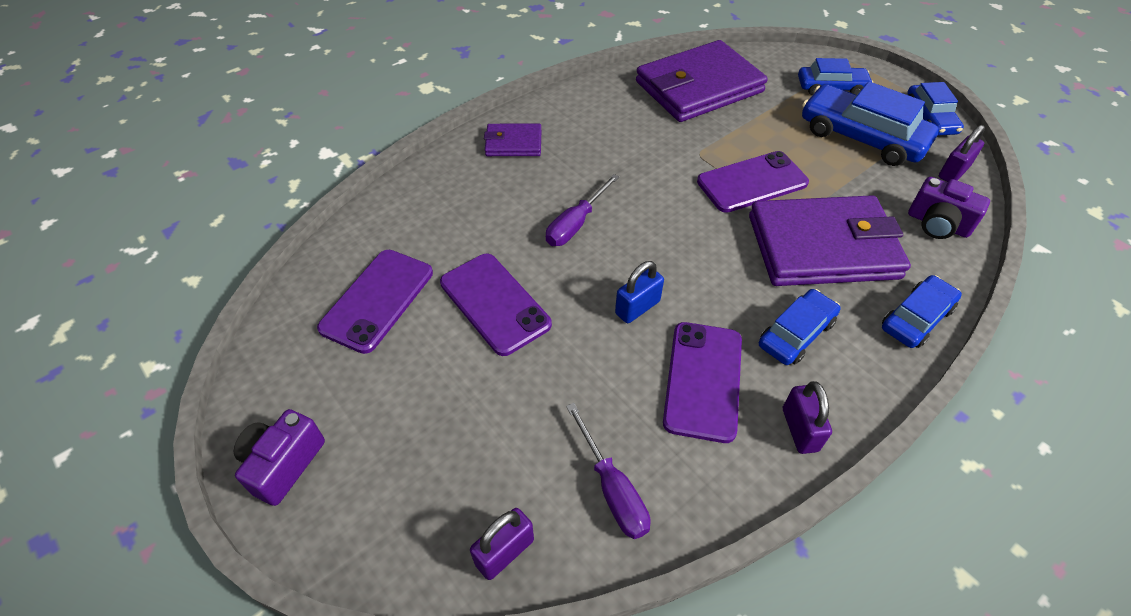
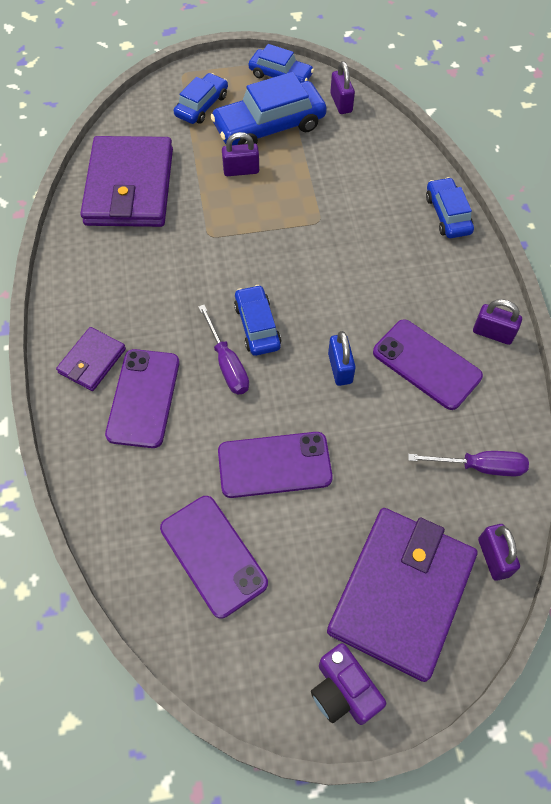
camera: 60 degrees left, 10 degrees up
(752, 182) = (266, 222): purple phone -> purple phone (143, 398)
(790, 141) = (241, 170): none -> purple padlock
(796, 334) = (420, 287): blue car -> blue car (257, 326)
(822, 247) = (357, 222): purple wallet -> purple wallet (401, 593)
(937, 224) = (380, 146): purple camera -> none

